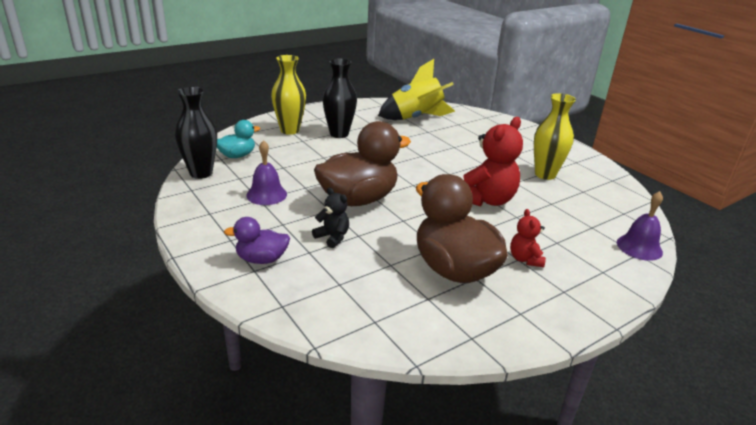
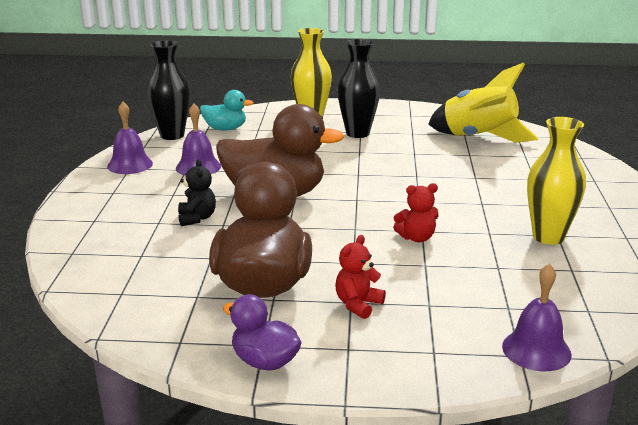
camera: 40 degrees right, 5 degrees down
(205, 210) = (130, 164): none -> purple bell
(261, 259) = (112, 214): purple duck -> purple duck (264, 362)
(486, 200) = (416, 238): red teddy bear -> red teddy bear, size x0.52

